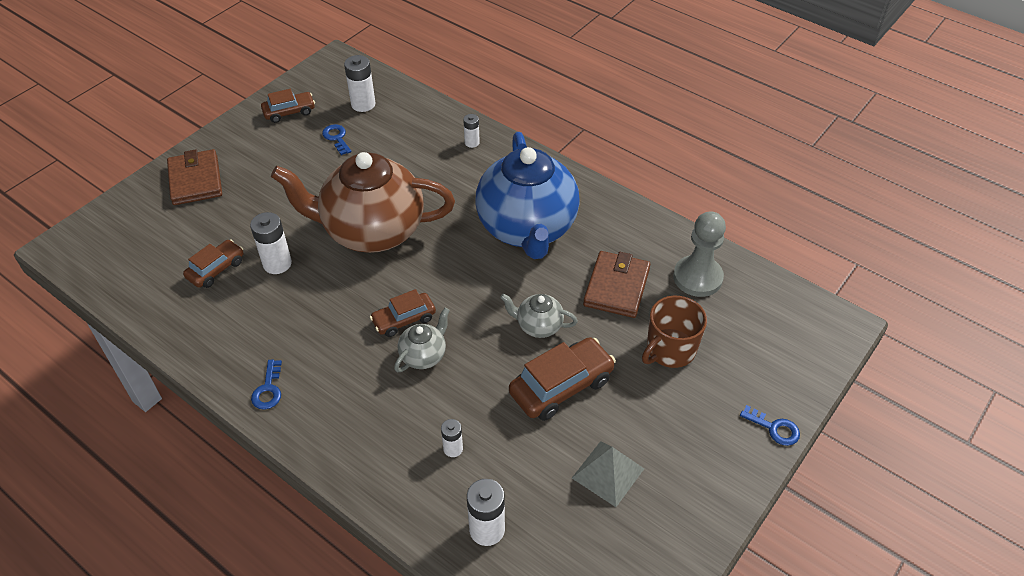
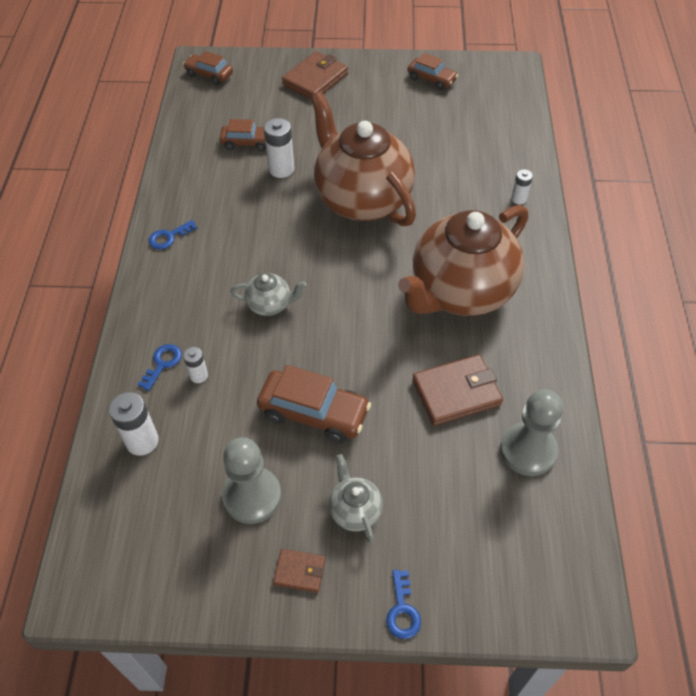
camera: 55 degrees right, 5 degrees up
(337, 138) = (434, 120): blue key -> blue key (162, 364)
(363, 104) = (486, 111): white battery -> none
(404, 320) = (293, 272): brown car -> brown car (209, 74)
(527, 229) = (461, 292): blue teapot -> brown teapot
(538, 326) = (363, 360): grey teapot -> grey teapot (355, 510)
(607, 473) = (252, 496): grey pyramid -> grey pawn
(670, 350) = (421, 473): brown mug -> none
(699, 477) = (299, 571): none -> brown wallet

